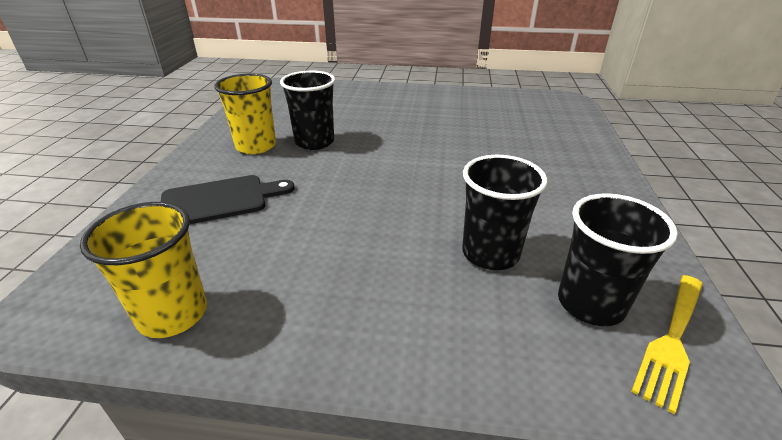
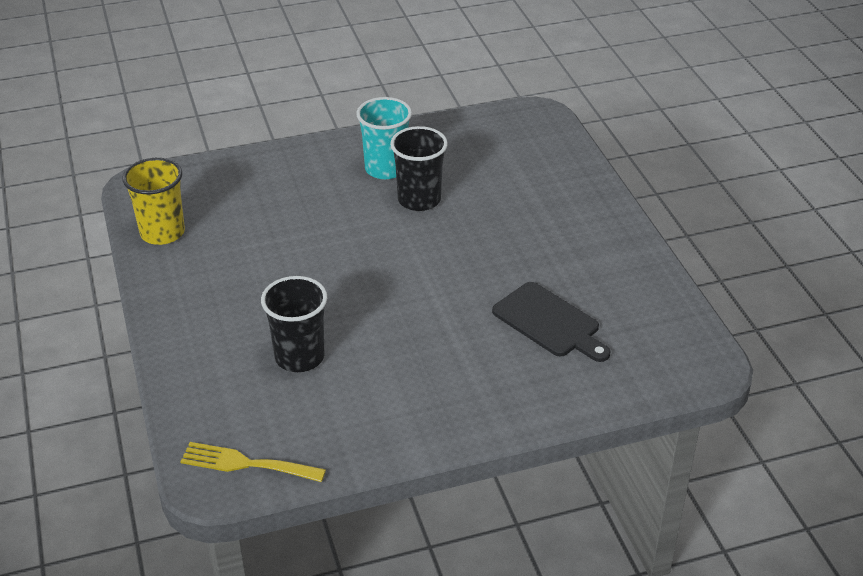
camera: 65 degrees right, 5 degrees up
(220, 200) = (287, 191): black cutting board -> black cutting board (549, 322)
(256, 146) = (385, 169): yellow cup -> turquoise cup
(590, 303) = (266, 419): black cup -> none

